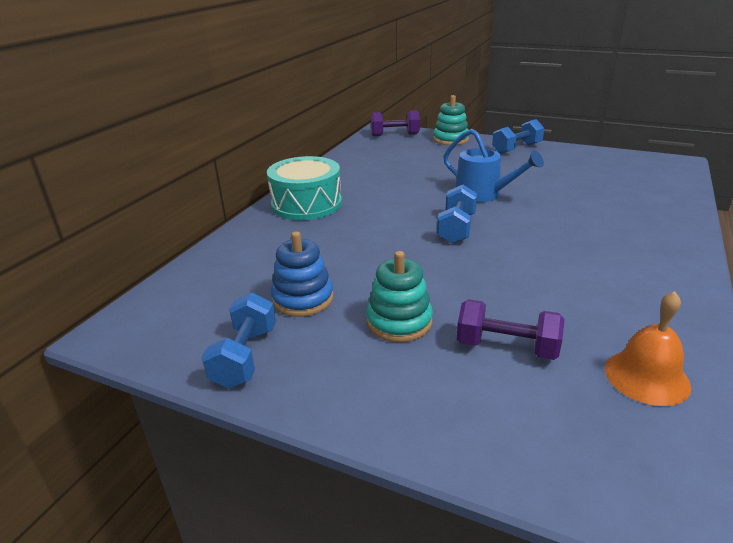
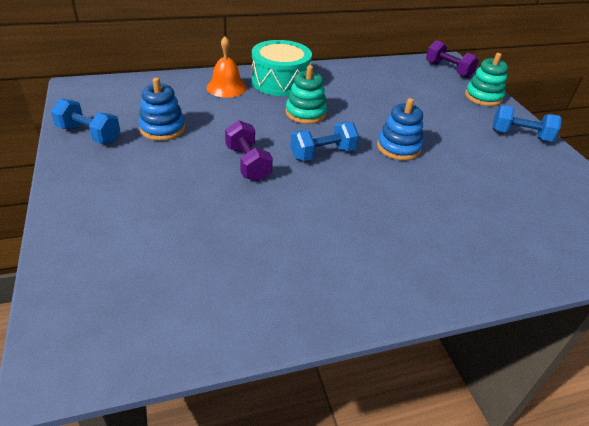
camera: 45 degrees right, 10 degrees up
(245, 357) = (89, 134): blue dumbbell -> blue dumbbell turned 60 degrees clockwise
(399, 322) = (171, 173): turquoise stacking toy -> turquoise stacking toy (305, 113)
(483, 195) = (398, 147): blue watering can -> blue stacking toy
(506, 347) = (181, 228): purple dumbbell -> purple dumbbell (247, 163)
(646, 377) = (201, 308): orange bell -> orange bell (226, 87)

